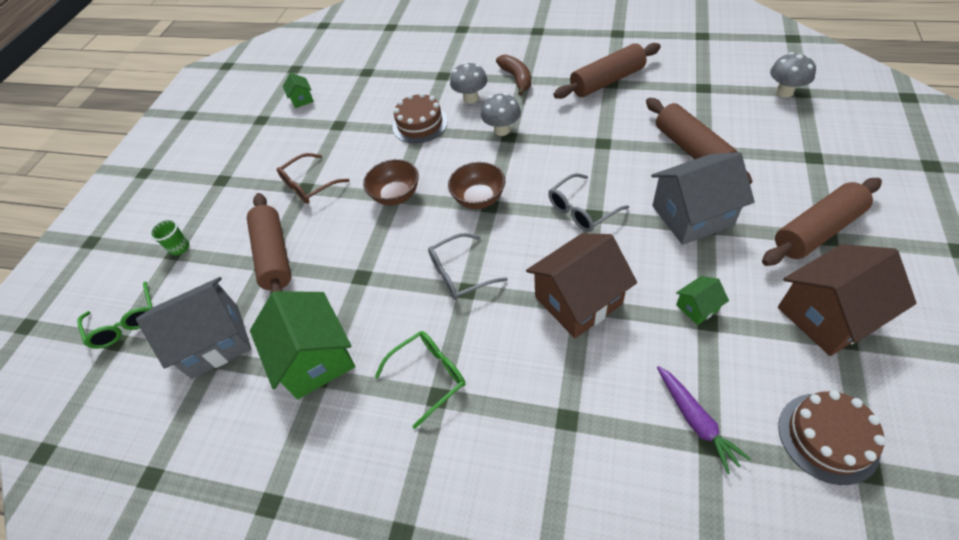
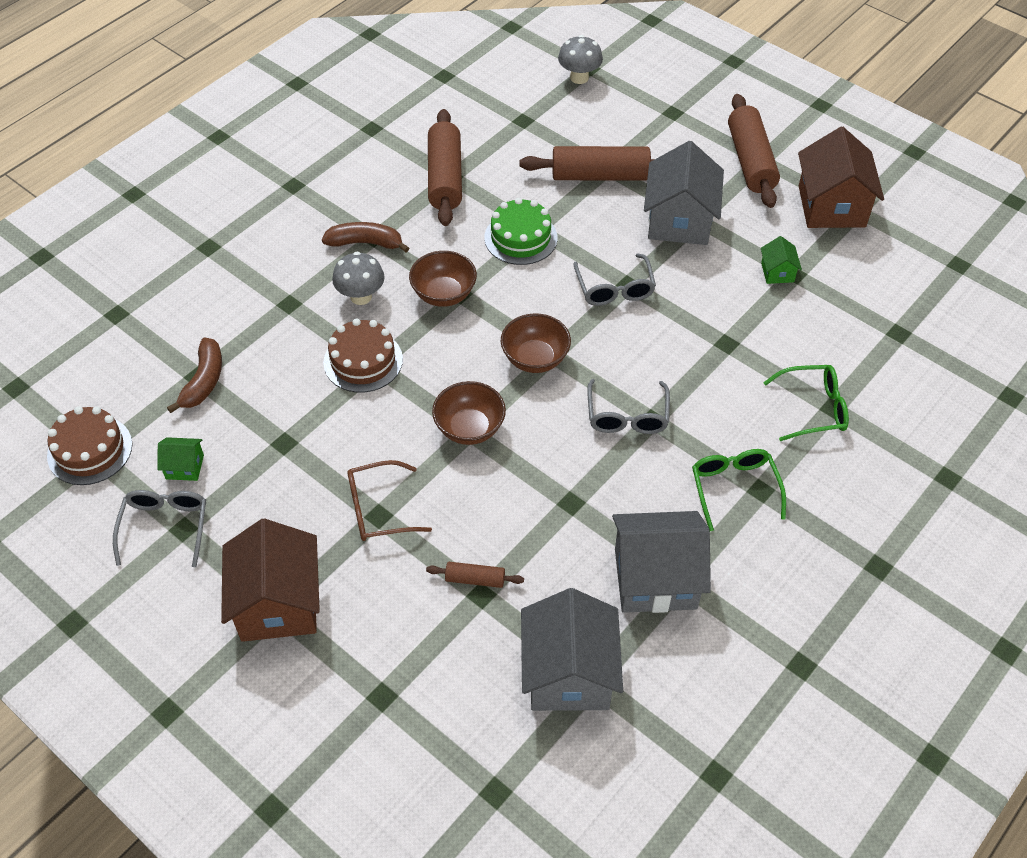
camera: 70 degrees left, 0 degrees up
(126, 323) = (471, 775): green glasses -> green glasses (813, 408)
(180, 248) = (378, 687): green cup -> none
(259, 113) = (165, 527): none -> grey glasses
(274, 255) = (475, 579): brown rolling pin -> brown rolling pin, size x0.48
(309, 185) = (378, 509): brown glasses -> brown glasses turned 90 degrees clockwise
(315, 358) = (655, 578): green house -> grey house
(364, 76) = (203, 381): none -> brown banana
(502, 130) = (444, 294): grey mushroom -> brown bowl
(578, 300) = (720, 343): brown house -> brown house (278, 603)
(586, 140) = (520, 238): none -> green cake
(696, 421) = (876, 330): purple carrot -> none
(827, 437) = (926, 268): brown cake -> brown cake (90, 450)

